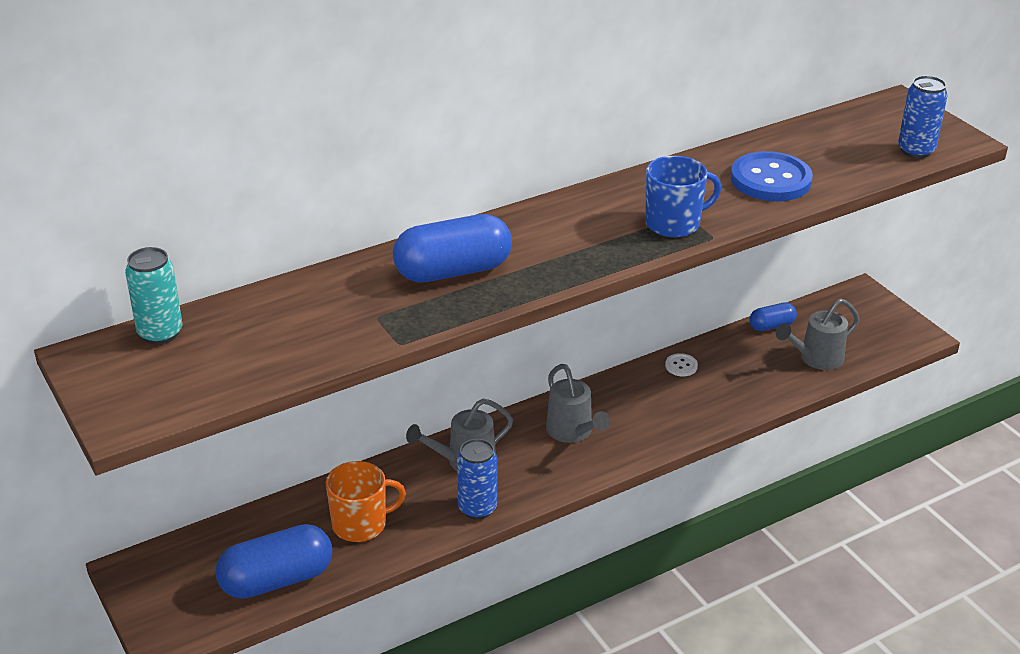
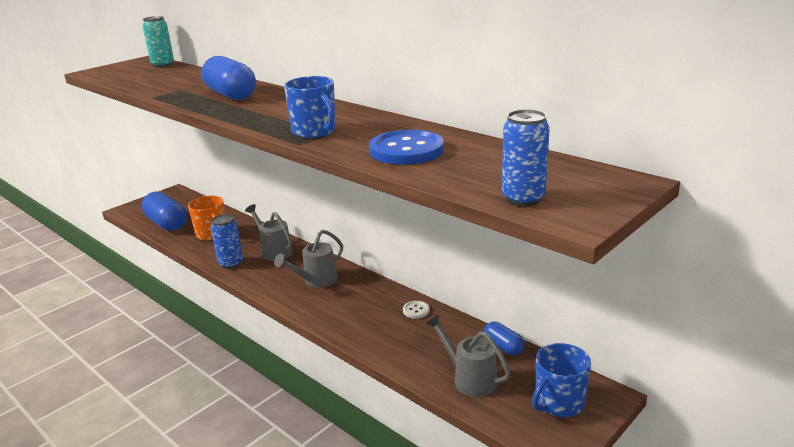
camera: 75 degrees right, 10 degrees down
(865, 319) = (558, 403): none -> blue mug

